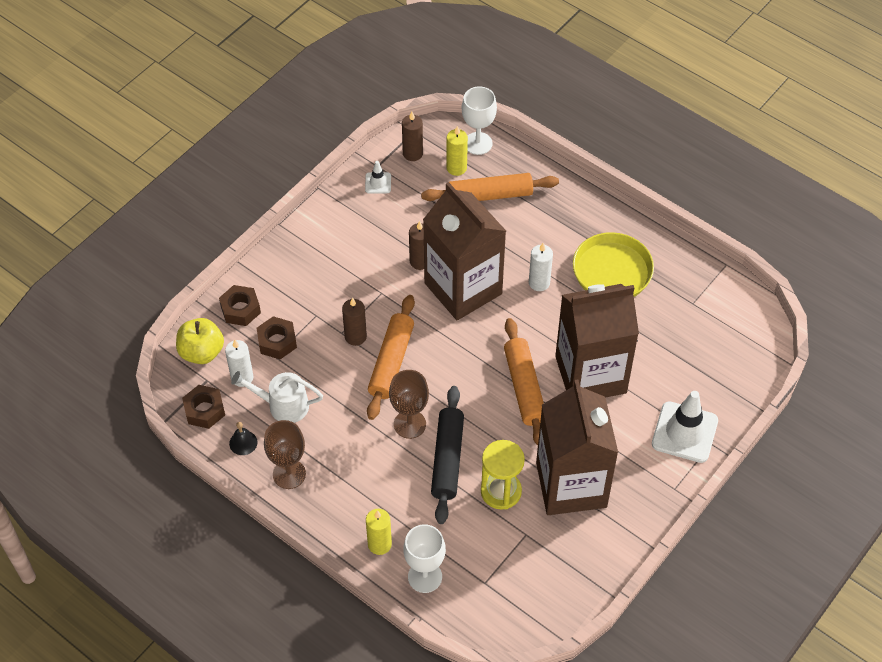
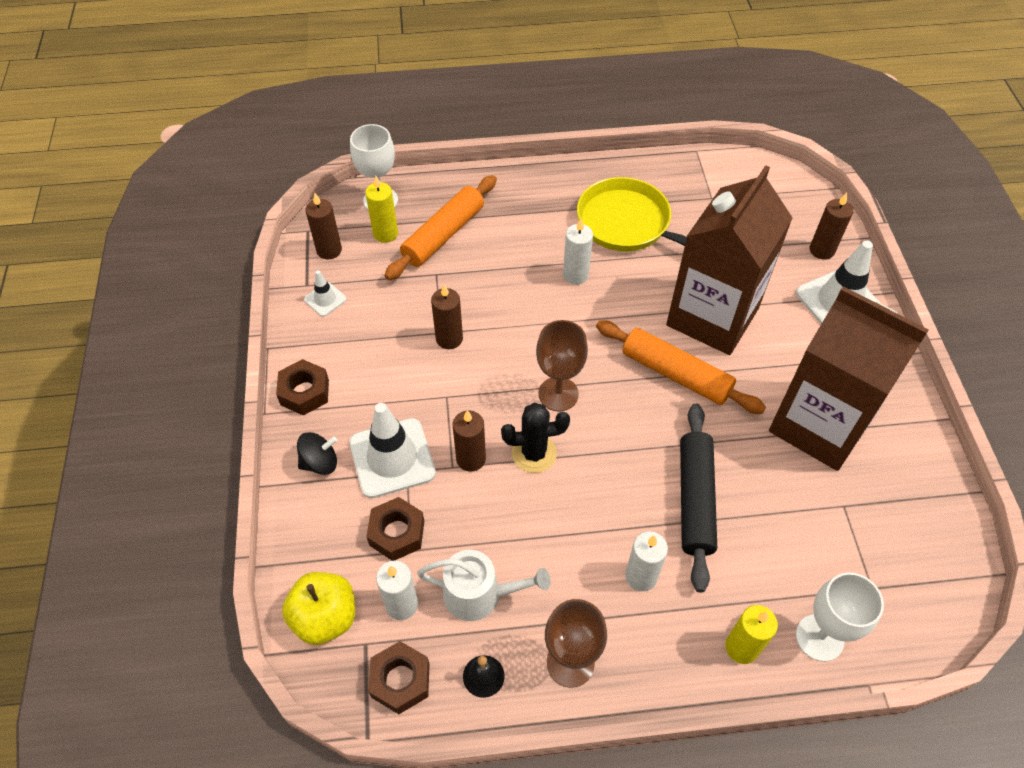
camera: 45 degrees left, 0 degrees up
(240, 309) = (319, 533): brown nut -> brown nut (305, 392)
(278, 274) = (320, 462): none -> black spinning top
(283, 405) = (479, 594): white watering can -> white watering can turned 135 degrees counterclockwise
(316, 302) = (392, 458): none -> white traffic cone
(371, 468) = (641, 576): none -> white candle
(391, 362) = (534, 453): orange rolling pin -> black cactus
(409, 424) = (622, 498): brown goblet -> brown goblet (558, 394)
(447, 459) = (695, 499): black rolling pin -> black rolling pin turned 45 degrees clockwise
(463, 288) = (517, 331): brown carton -> none
(501, 491) = (775, 486): yellow hourglass -> none
(720, 394) = (821, 250): none -> brown candle

